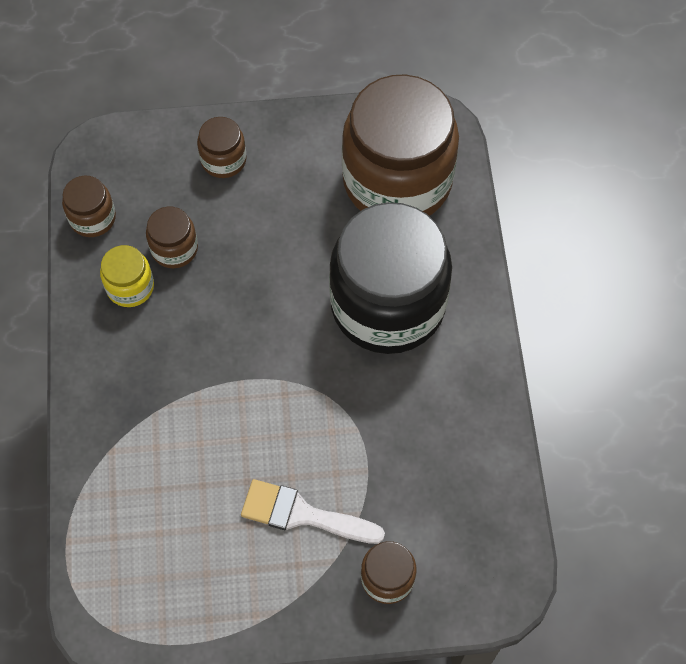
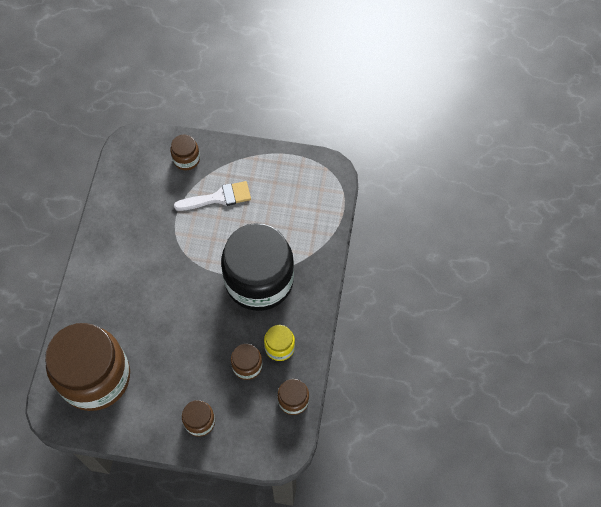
camera: 165 degrees left, 0 degrees up
(302, 514) = (218, 198): white brush -> white brush turned 45 degrees counterclockwise
(388, 305) = (132, 297): black jar -> black jar (259, 280)

